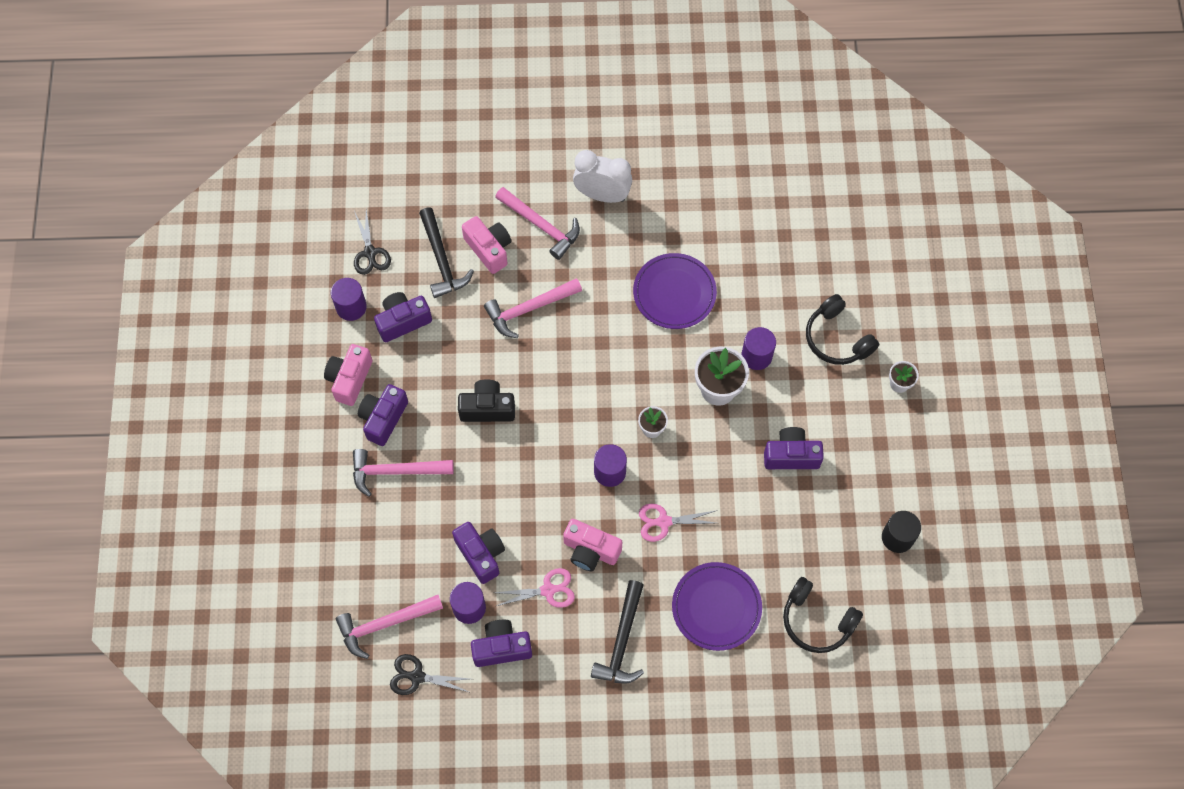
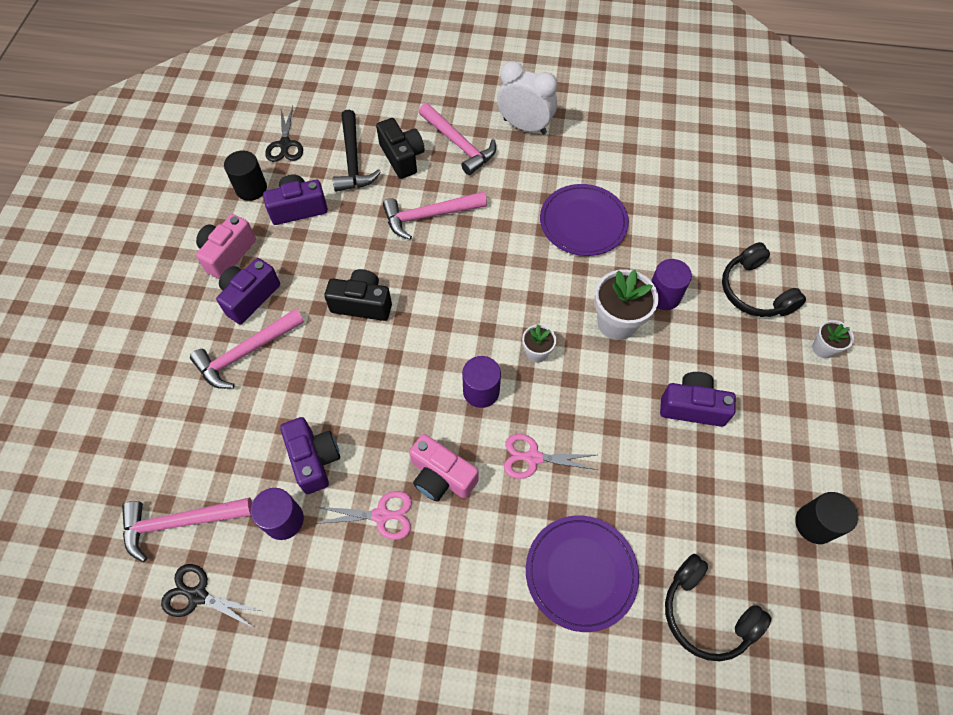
camera: 10 degrees right, 5 degrees down
(351, 307) = (251, 188): purple cylinder -> black cylinder
(395, 471) = (246, 353): pink hammer -> pink hammer turned 45 degrees counterclockwise
(489, 249) = (402, 157): pink camera -> black camera
(501, 648) = (309, 577): purple camera -> none
(622, 641) = (457, 596): black hammer -> none

